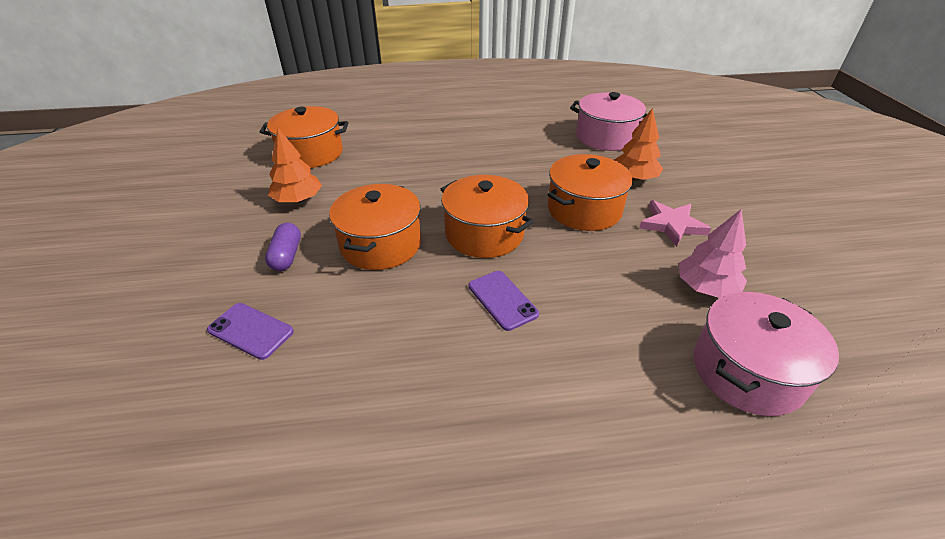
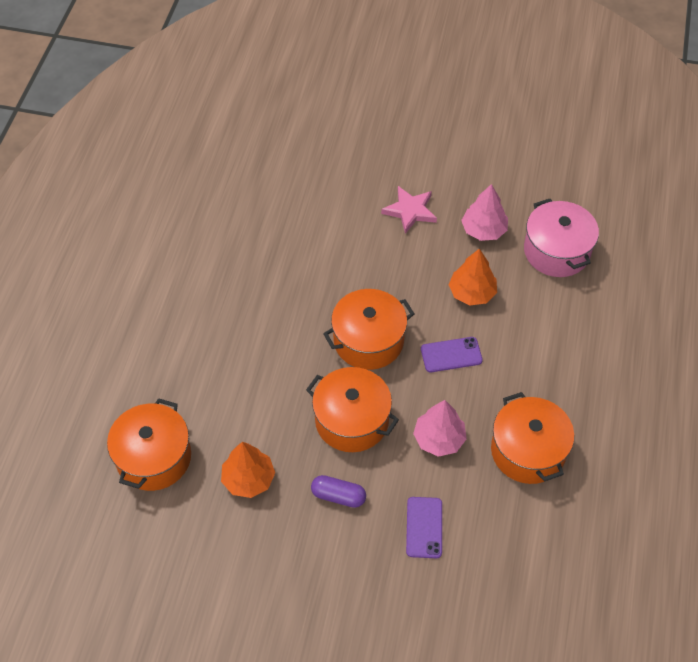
camera: 70 degrees left, 15 degrees up
(251, 331) = (424, 527): purple phone -> purple phone turned 45 degrees counterclockwise
(378, 316) = (439, 439): none -> pink tree
(584, 209) = (365, 258): orange pot -> orange pot (528, 451)
(606, 137) = (254, 186): pink pot -> none
(634, 178) = (335, 200): orange tree -> orange tree (472, 293)

